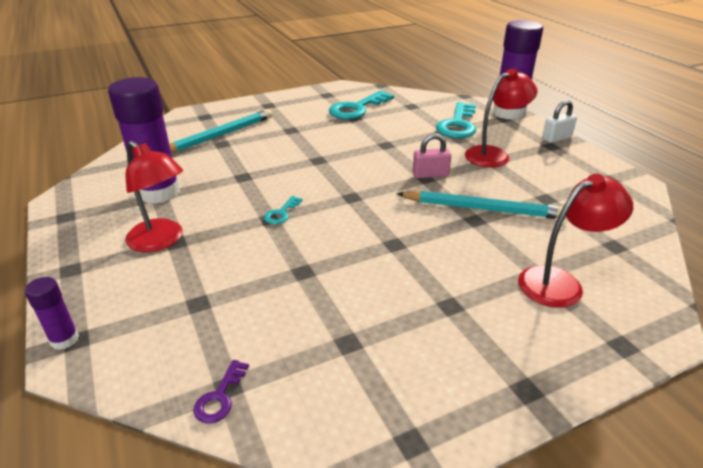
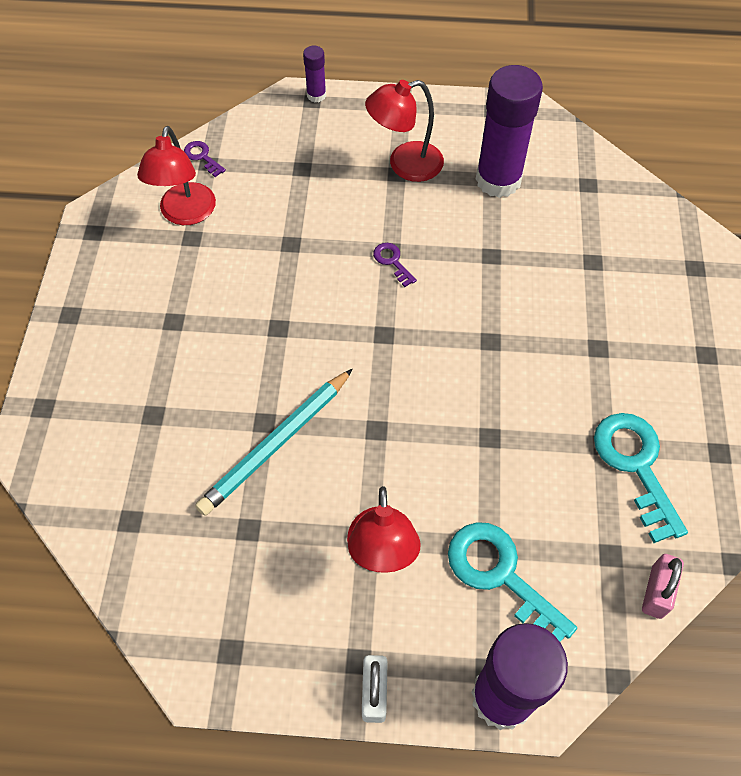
camera: 120 degrees right, 25 degrees up
(221, 135) = (619, 267): turquoise pencil -> none
(281, 213) = (392, 262): turquoise key -> purple key
(430, 175) = (380, 439): pink padlock -> pink padlock (656, 592)
(560, 282) = (129, 422): red lamp -> red lamp (185, 214)

